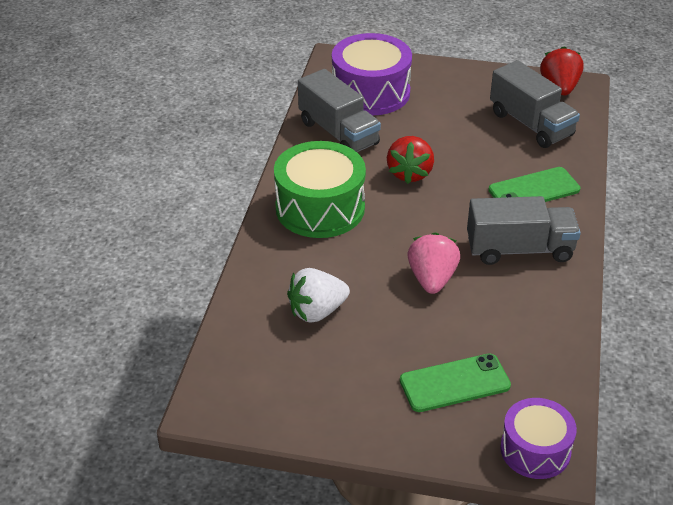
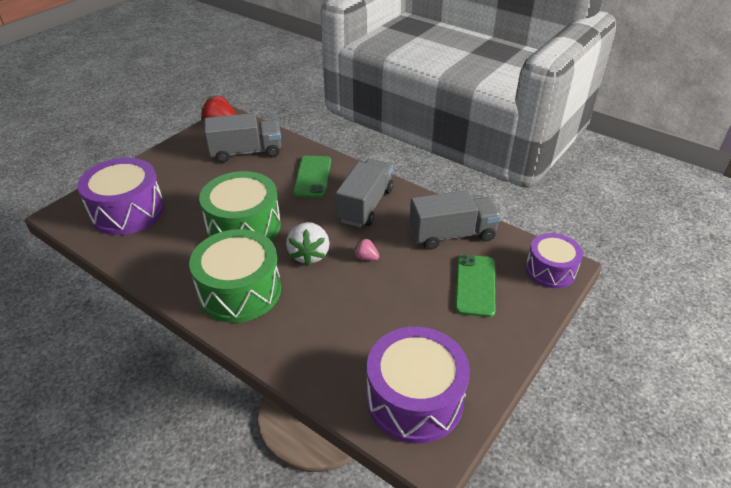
camera: 65 degrees left, 0 degrees up
(262, 377) = (414, 399): none -> purple drum
(317, 311) = (359, 336): white strawberry -> white strawberry (309, 254)
(338, 133) = (158, 247): grey truck -> grey truck (452, 234)
(410, 173) = (244, 226): red strawberry -> green drum
(432, 279) = (366, 258): pink strawberry -> pink strawberry, size x0.52

